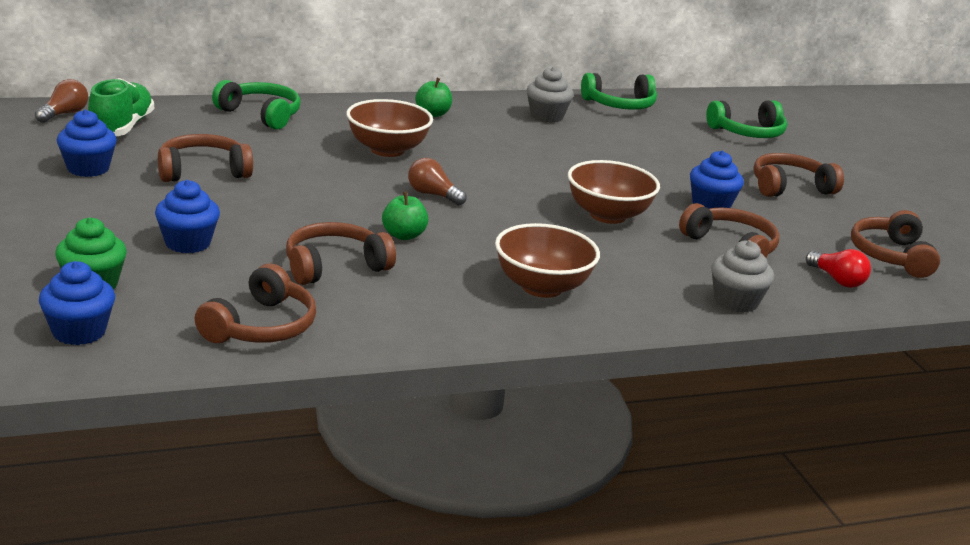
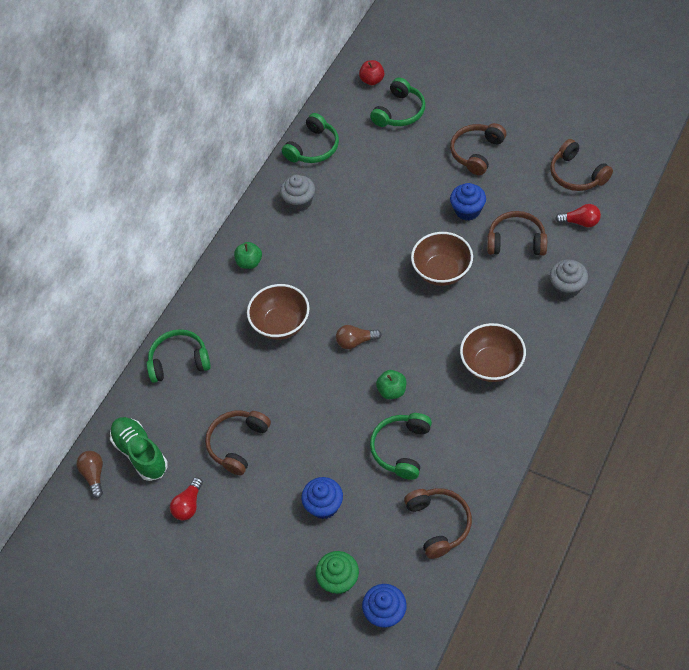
camera: 35 degrees left, 30 degrees up
(88, 168) = (188, 505): blue cupcake -> red light bulb
(334, 266) = (401, 449): brown headphones -> green headphones
(752, 109) = (372, 80): none -> red apple

